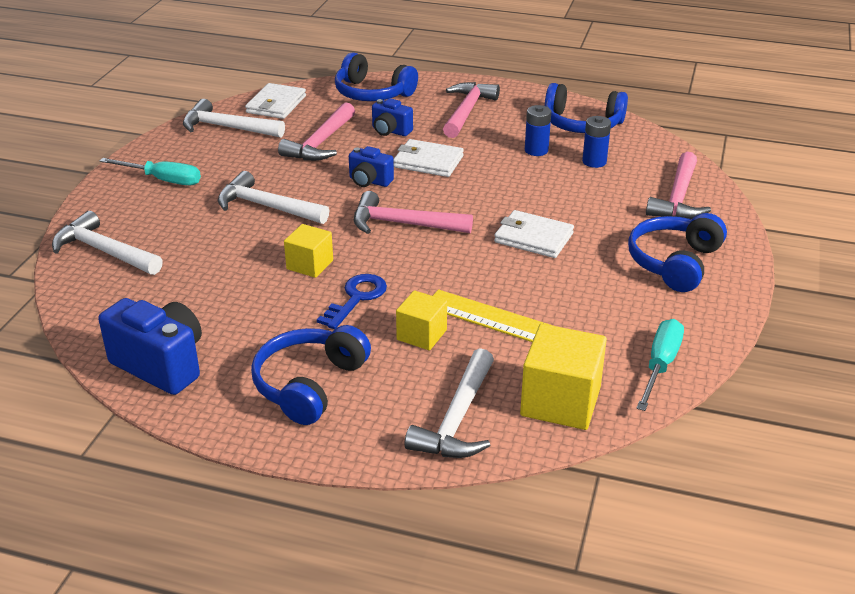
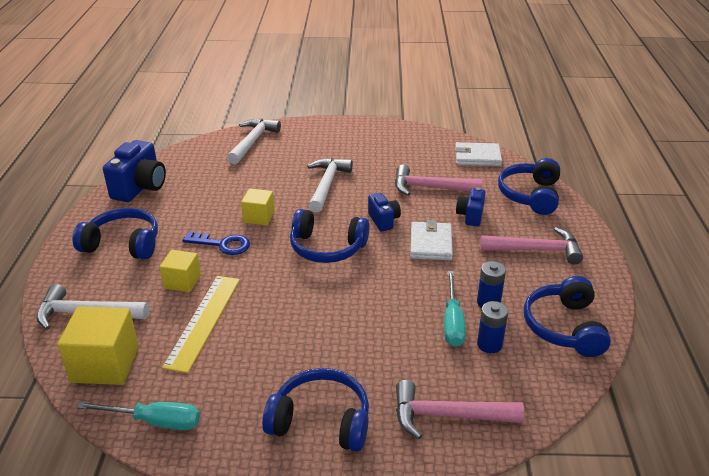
camera: 75 degrees right, 0 degrees up
(163, 180) = (343, 140): turquoise screwdriver -> turquoise screwdriver (452, 322)
(227, 128) = (428, 146): white hammer -> none
(369, 181) = (383, 220): blue camera -> blue camera turned 150 degrees clockwise
(402, 224) = (327, 247): pink hammer -> blue headphones
(533, 238) = (332, 320): white wallet -> none

